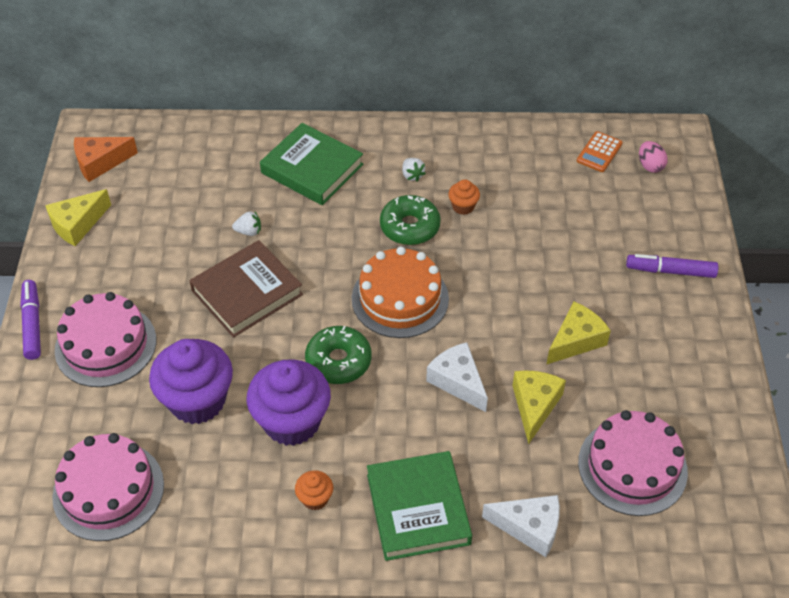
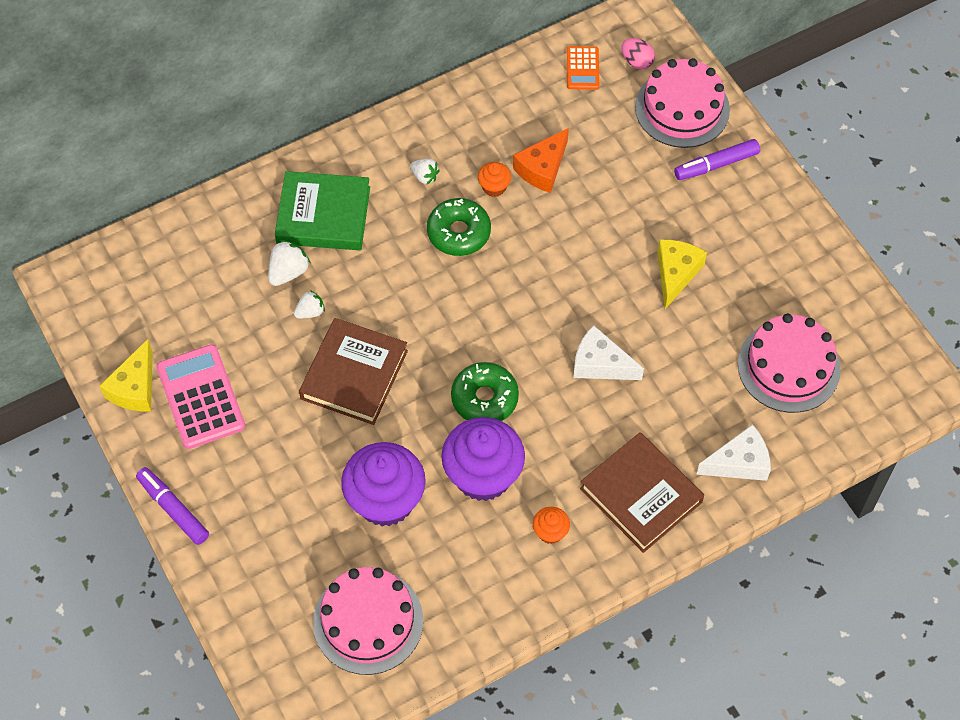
camera: 30 degrees left, 10 degrees up
(100, 163) = (104, 311): orange cheese -> orange cheese (542, 168)
(106, 345) = (260, 493): pink cake -> pink cake (682, 108)
(119, 253) = (201, 397): none -> pink calculator
(254, 196) = (288, 272): none -> white strawberry
(400, 298) = (498, 310): orange cake -> none
(418, 509) = (641, 495): green book -> brown book
(535, 406) = (678, 353): yellow cheese -> none

